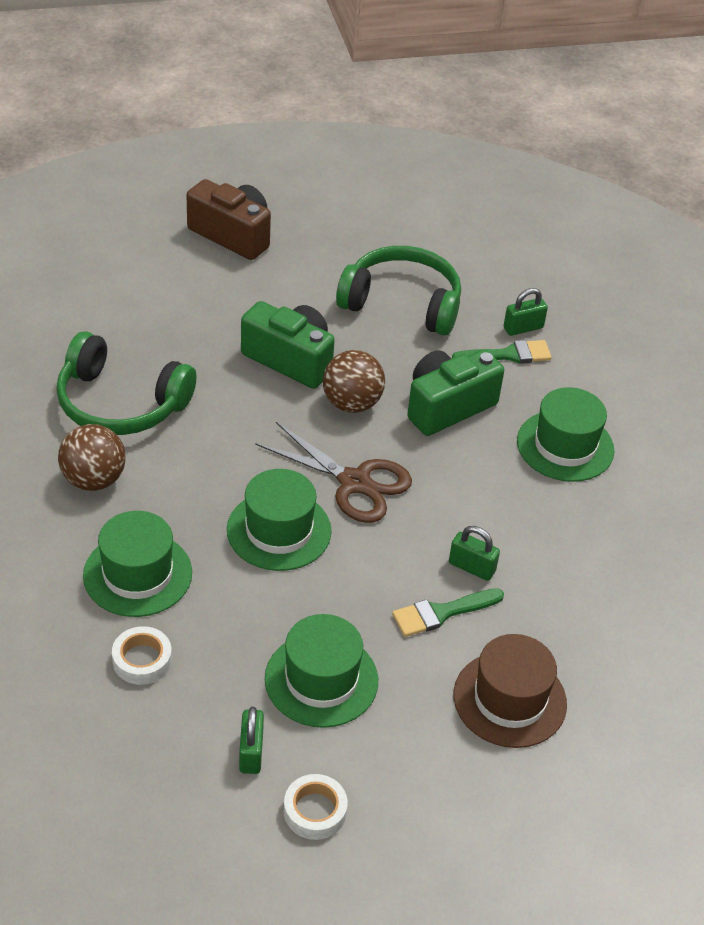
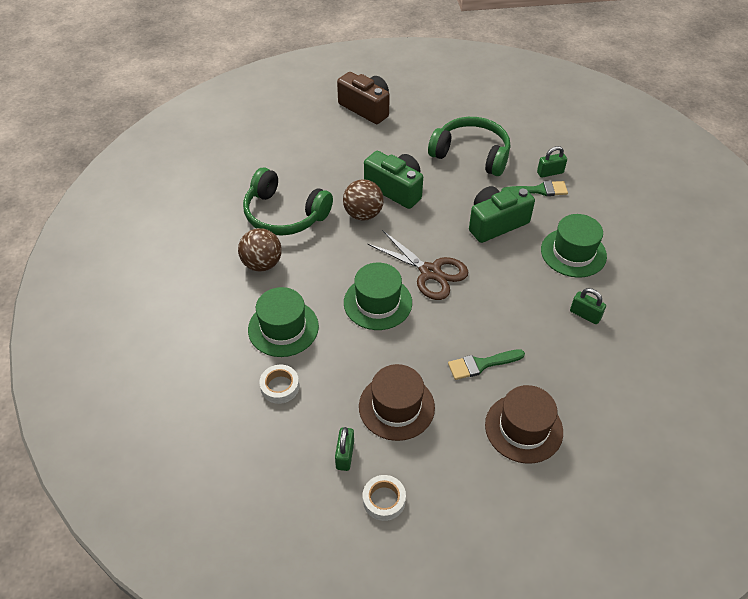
camera: 10 degrees right, 5 degrees up
(321, 679) = (396, 407): green hat -> brown hat
(352, 403) = (433, 219): brown ball -> brown ball (363, 214)
(471, 567) = (504, 333): green padlock -> green padlock (585, 315)

